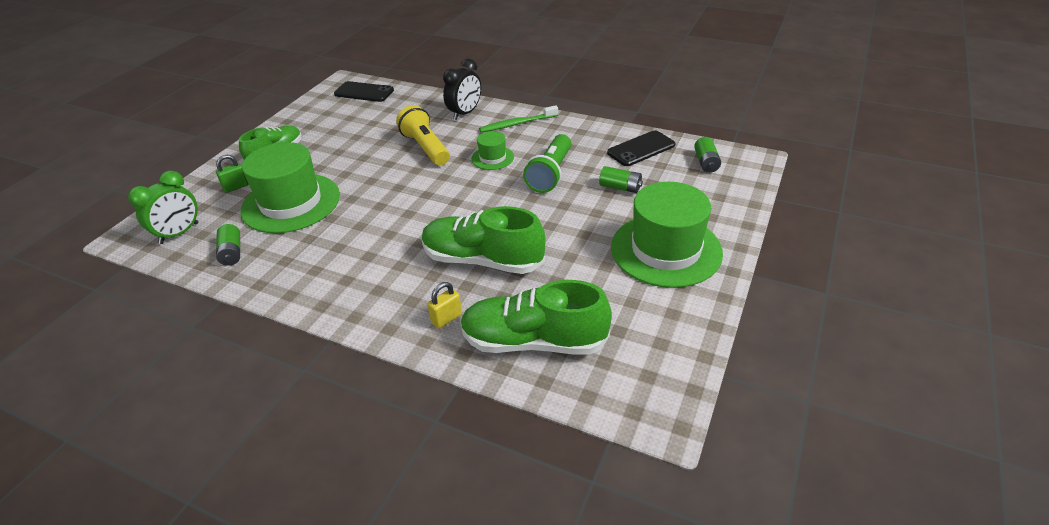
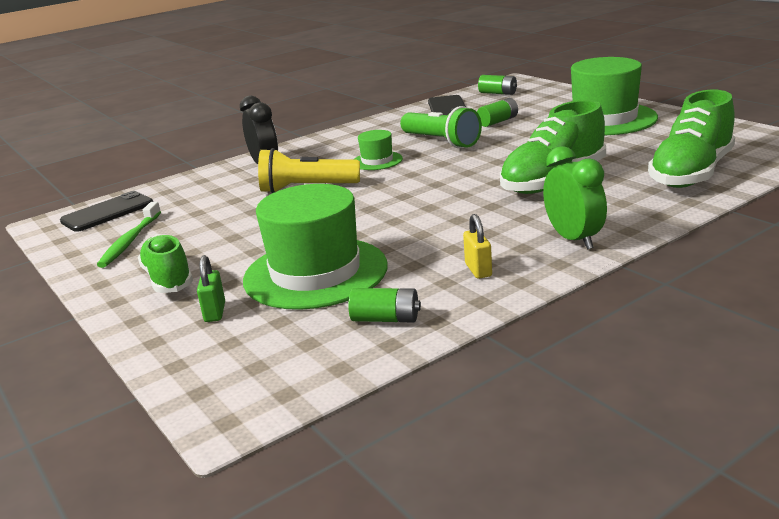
camera: 60 degrees left, 15 degrees down
(179, 233) = (282, 363): green clock -> green clock (573, 239)
(446, 319) = (633, 203): yellow padlock -> yellow padlock (478, 270)
(517, 124) = (328, 145): green toothbrush -> green toothbrush (130, 241)

